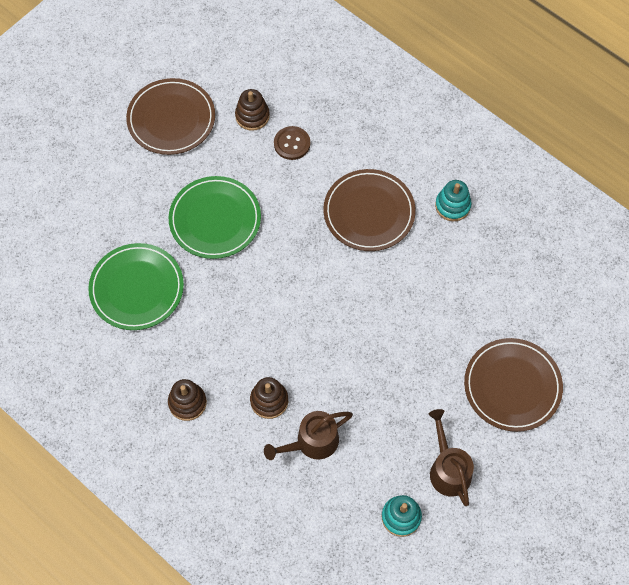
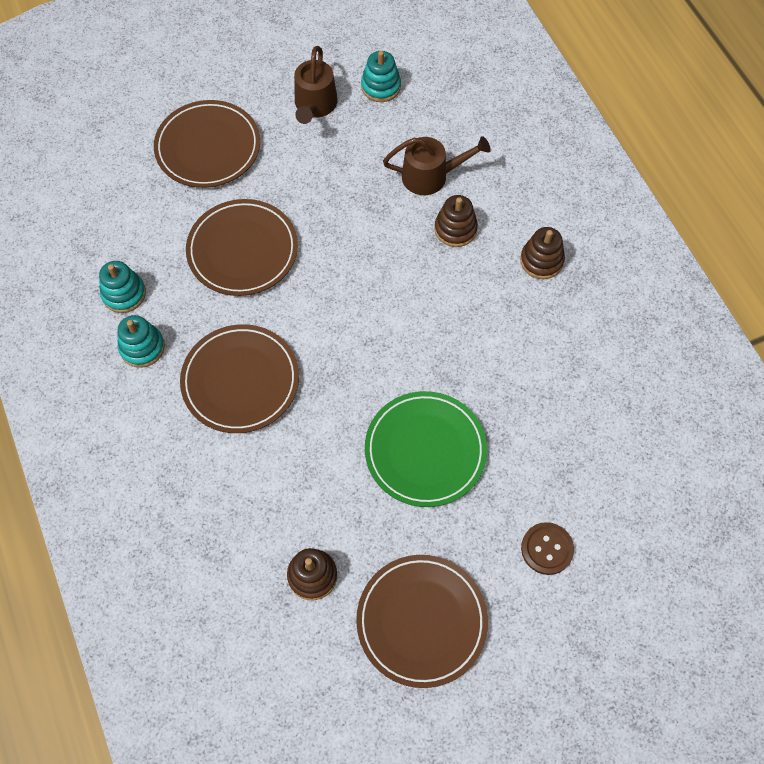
camera: 155 degrees left, 0 degrees up
(137, 288) = (552, 405): green plate -> none
(292, 144) = (282, 511): brown button -> brown button (547, 549)
(427, 309) = (242, 250): none -> brown plate
(492, 237) = (124, 294): none -> turquoise stacking toy

